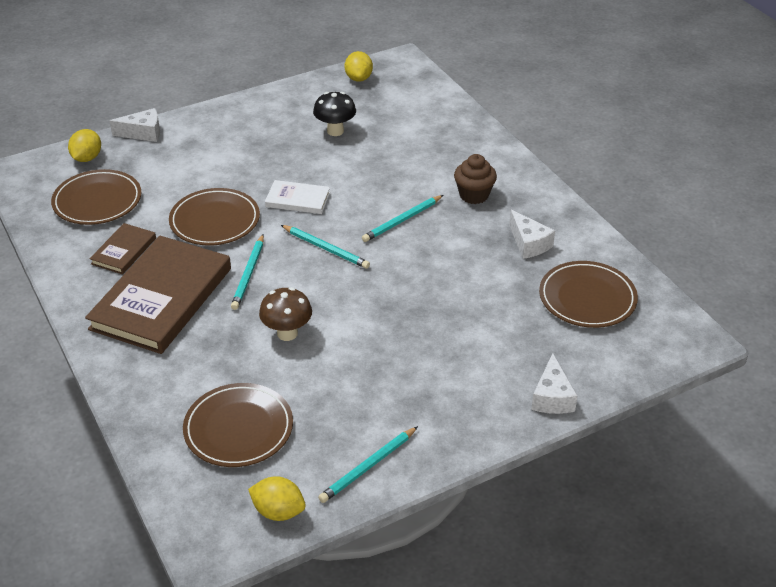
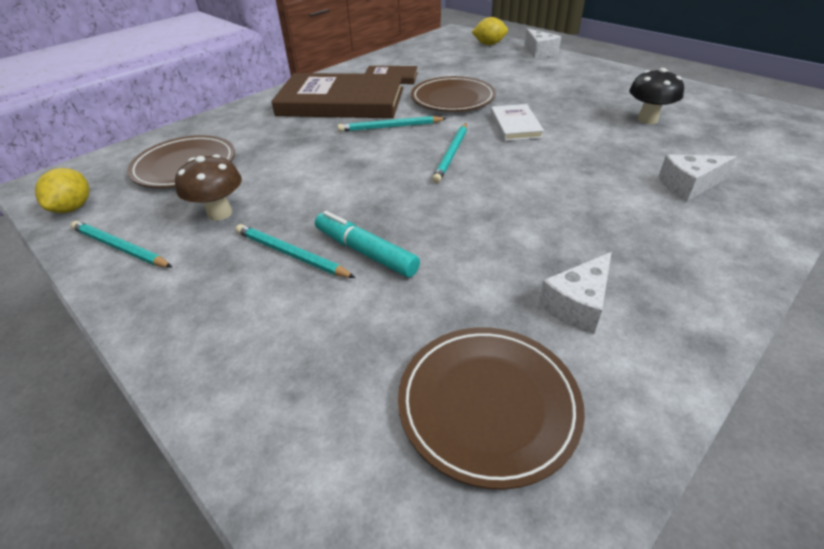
camera: 75 degrees right, 0 degrees up
(97, 201) = (442, 58): brown plate -> none
(287, 333) = (315, 161): brown mushroom -> brown mushroom (220, 213)
(358, 78) = (759, 112): yellow lemon -> none
(402, 220) = (535, 188): turquoise pencil -> turquoise pencil (291, 254)
(440, 322) = (365, 252): none -> turquoise marker
(474, 195) = (638, 231): brown cupcake -> none
(552, 397) = (232, 396): white cheese -> white cheese (688, 185)

